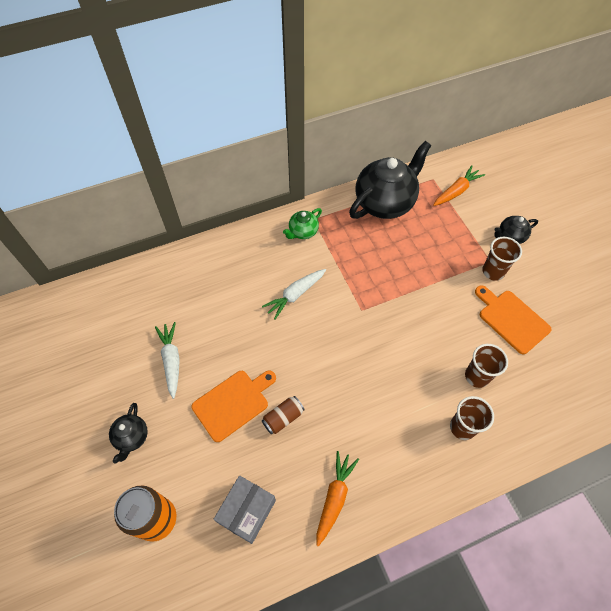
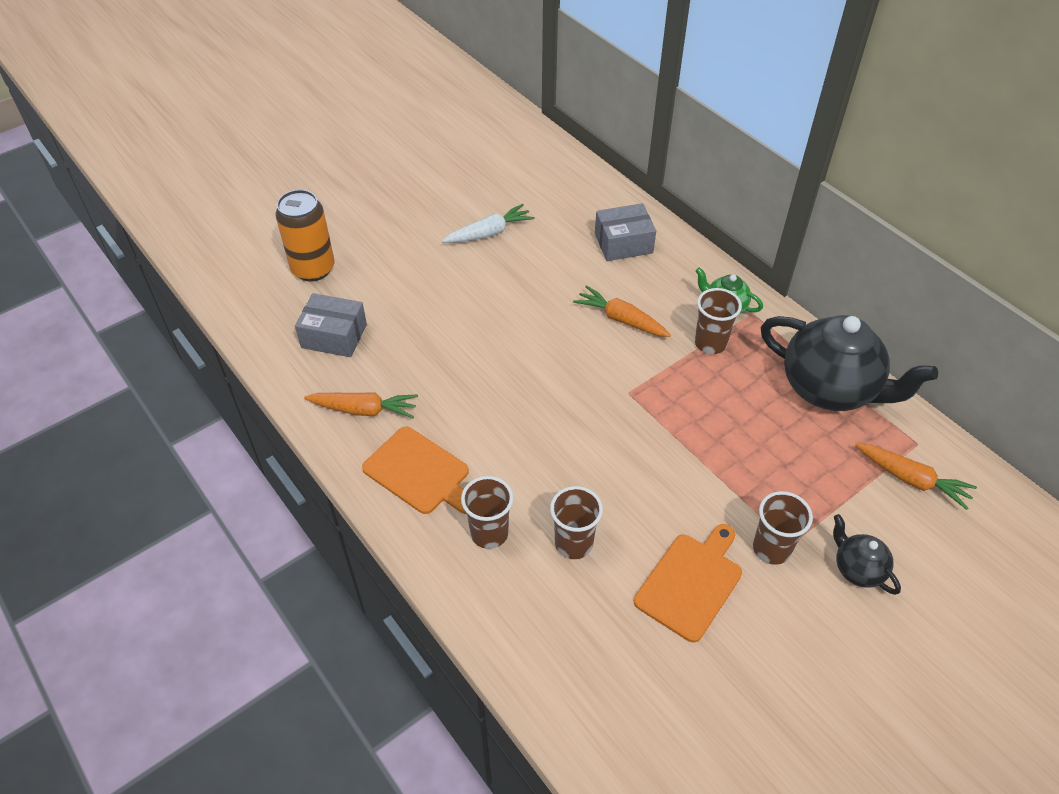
camera: 75 degrees right, 10 degrees down
(132, 437) = (393, 227): black teapot -> none
(221, 271) = (623, 243): none -> grey box
(233, 403) = (454, 296): orange cutting board -> orange cutting board (419, 473)
(283, 418) = (448, 343): brown can -> none
(295, 295) = (621, 319): white carrot -> orange carrot
(332, 250) = (710, 343): none -> brown cup

